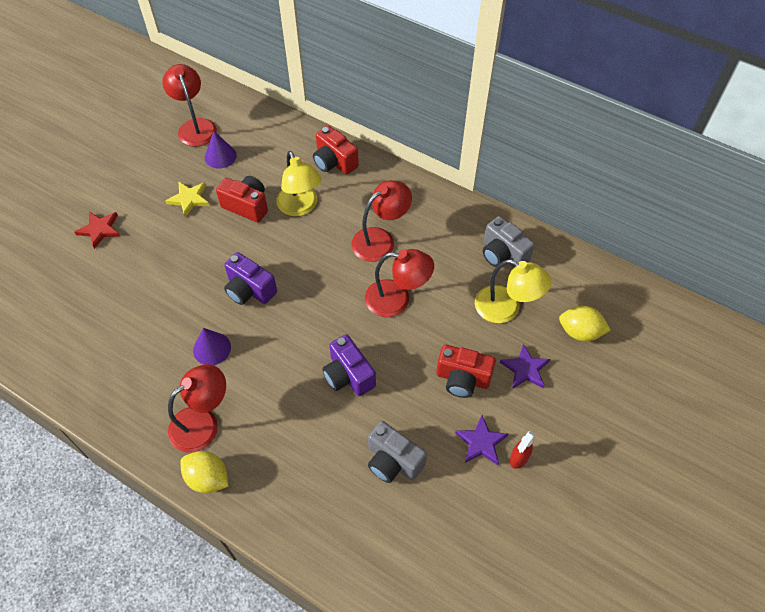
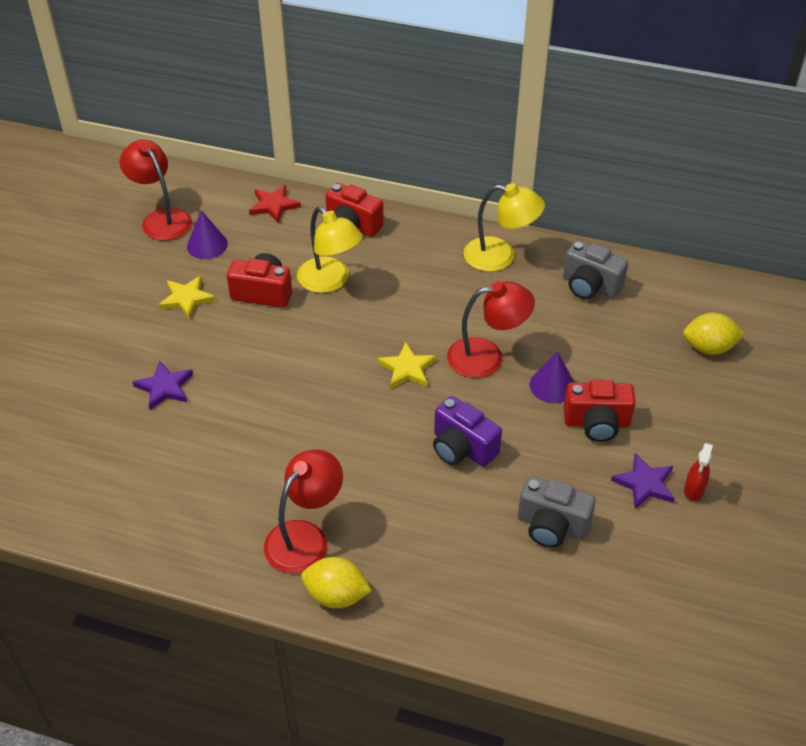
camera: 15 degrees left, 10 degrees down
(100, 230) = (84, 354): red star -> red star (274, 205)
(212, 348) = (283, 455): purple cone -> purple cone (552, 385)
(249, 290) = (304, 382): purple camera -> none
(331, 296) = (407, 368): none -> yellow star
(380, 240) = (441, 298): red lamp -> none
(506, 308) = (616, 341): yellow lamp -> yellow lamp (500, 256)
(525, 369) = (663, 398): purple star -> purple star (165, 387)

